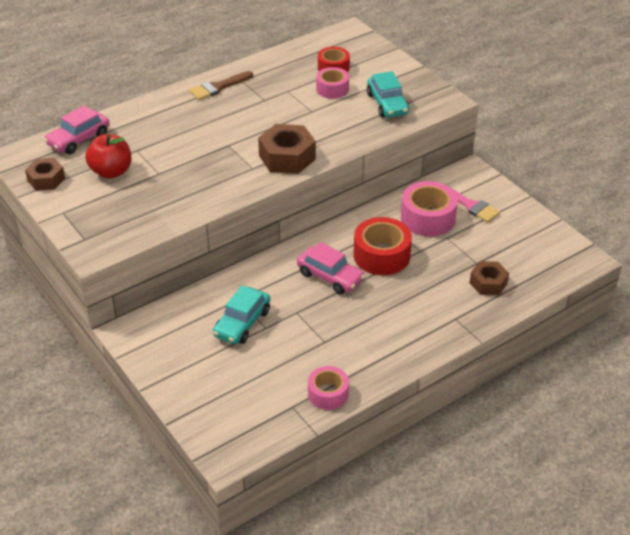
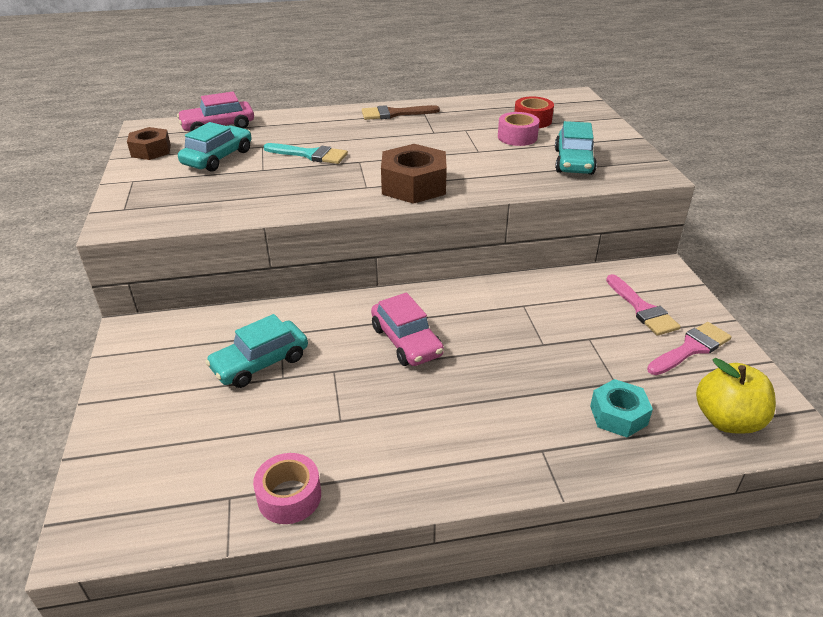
camera: 25 degrees right, 5 degrees down
(111, 172) = (218, 158): red apple -> turquoise car
(184, 149) = (310, 155): none -> turquoise brush
(381, 255) = (488, 335): red tape -> none
(428, 218) = (576, 308): pink tape -> none
(488, 283) = (618, 415): brown nut -> turquoise nut
(512, 225) = (691, 348): none -> pink brush
(549, 266) = (727, 420): none -> yellow apple

